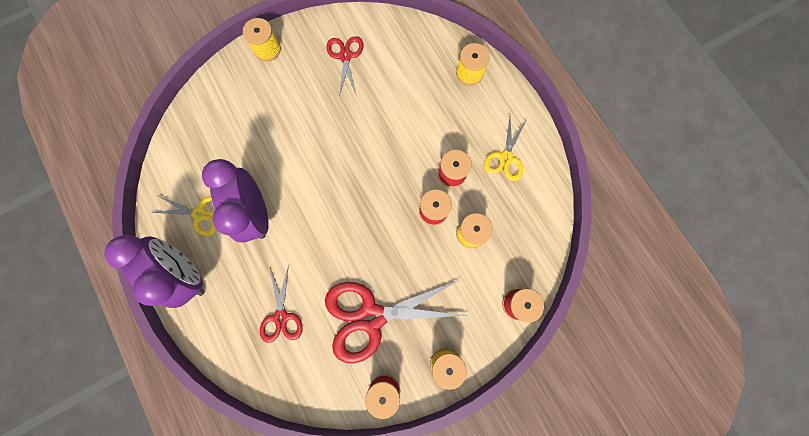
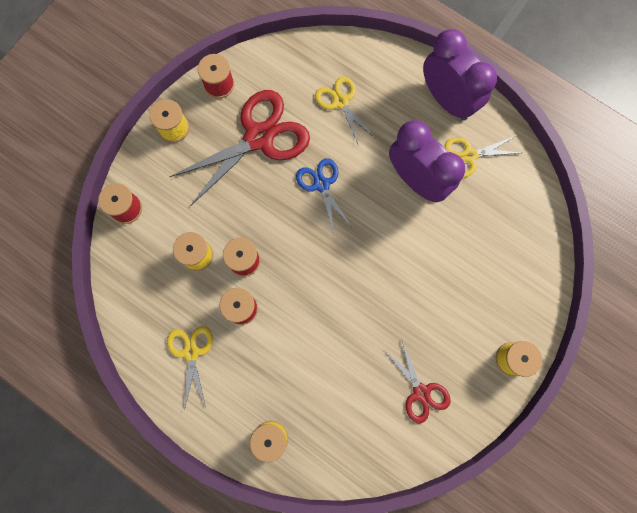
camera: 155 degrees right, 0 degrees up
(187, 273) = (447, 99): purple clock -> purple clock turned 150 degrees counterclockwise
(281, 317) = (340, 102): red scissors -> yellow scissors
(338, 246) = (321, 184): none -> blue scissors

